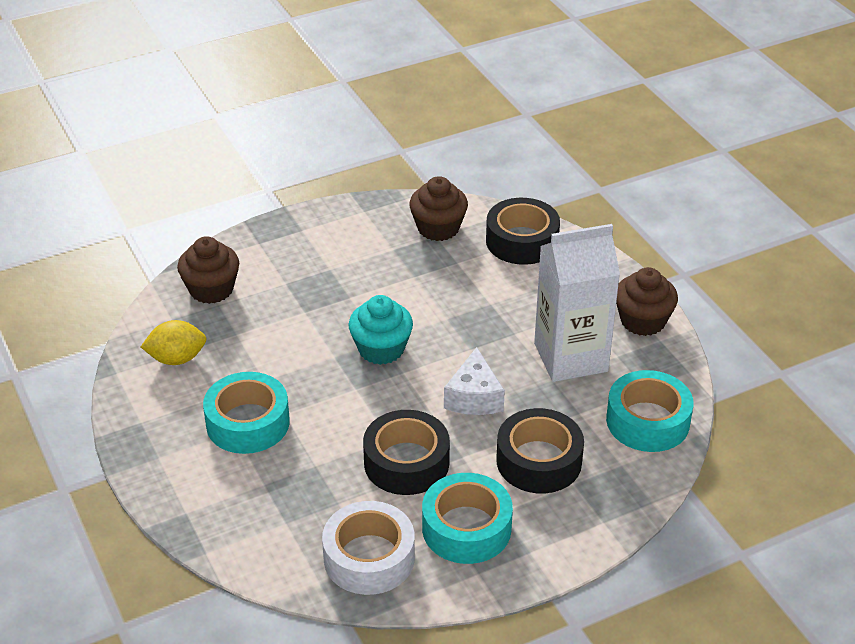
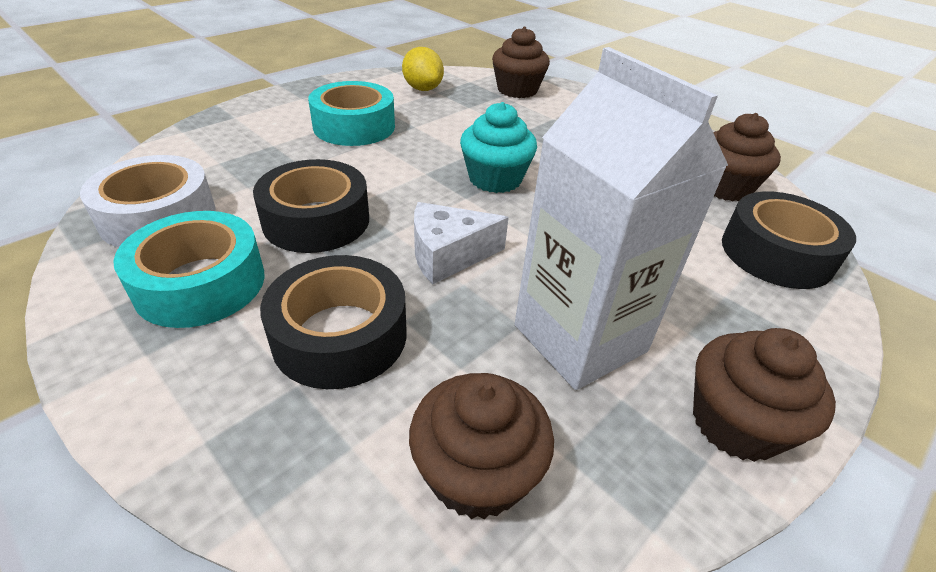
camera: 70 degrees right, 0 degrees up
(647, 421) = (477, 473): turquoise tape -> brown cupcake

